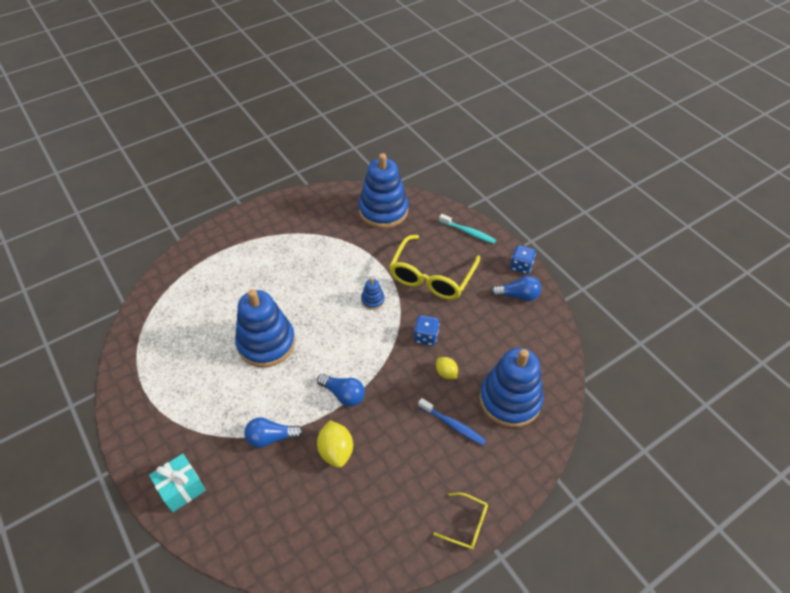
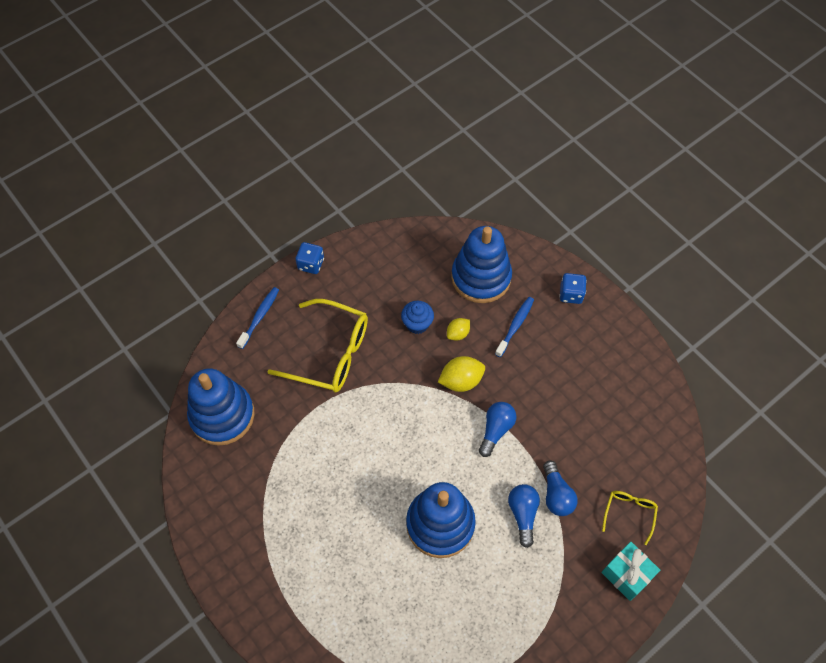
camera: 95 degrees left, 10 degrees up
(336, 451) = (560, 429): yellow lemon -> yellow lemon (461, 381)
(372, 300) = (369, 413): blue stacking toy -> none
(426, 336) = (414, 355): blue dice -> blue dice (571, 294)
(458, 341) = (417, 324): none -> blue cupcake
(466, 524) = (608, 313): yellow glasses -> yellow glasses (629, 514)
(468, 232) = (260, 317): turquoise toothbrush -> blue toothbrush
(518, 295) = (352, 268): blue light bulb -> blue light bulb (523, 514)

